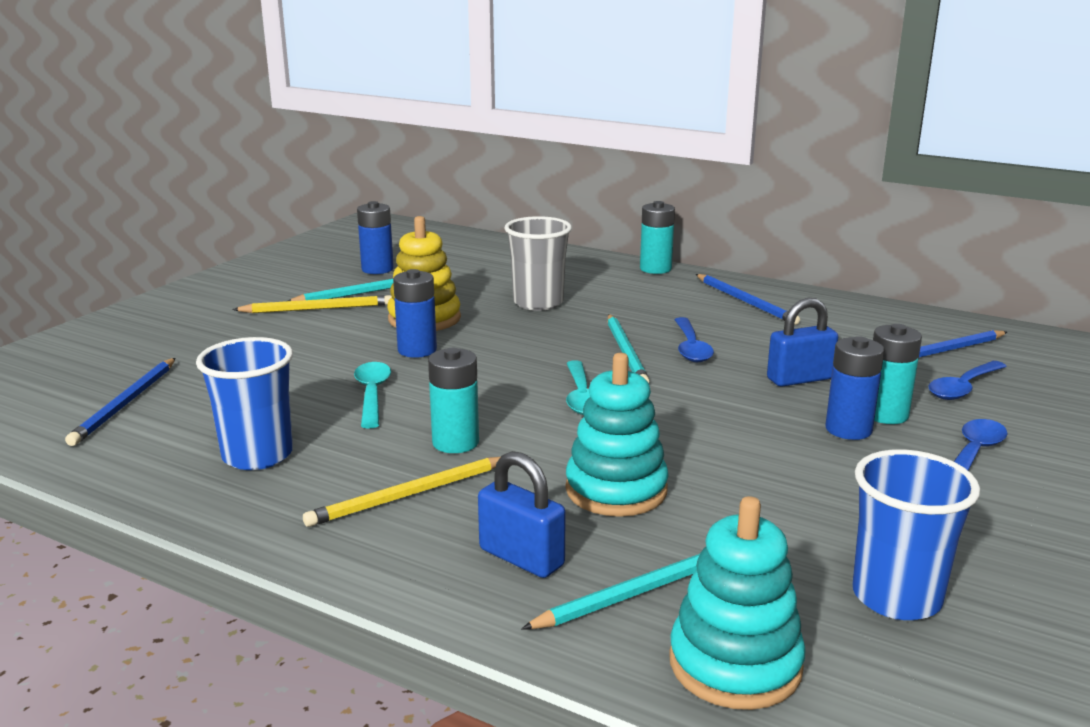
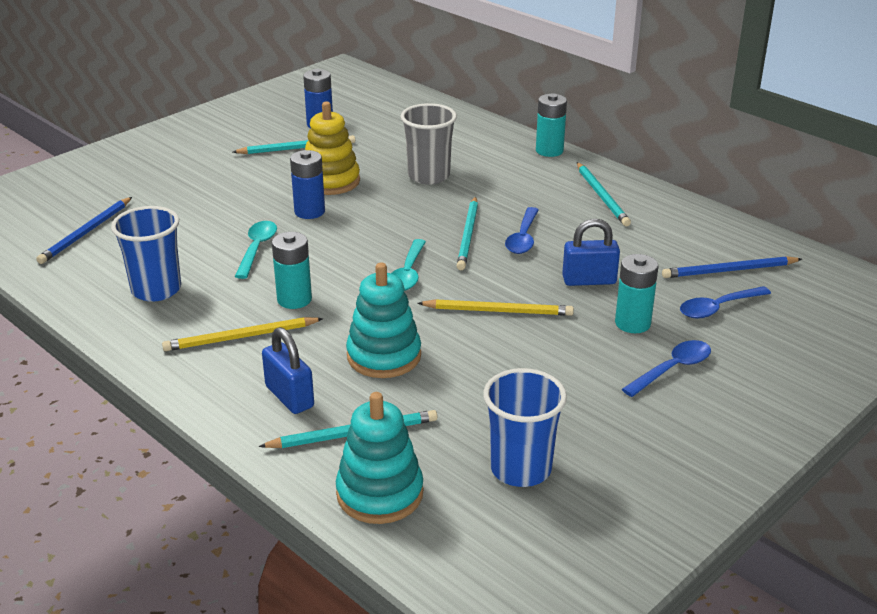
camera: 15 degrees right, 10 degrees up
(318, 309) = (255, 161): yellow pencil -> yellow pencil (498, 311)
(745, 302) = (602, 196): blue pencil -> turquoise pencil
(848, 429) = (592, 332): blue battery -> none

